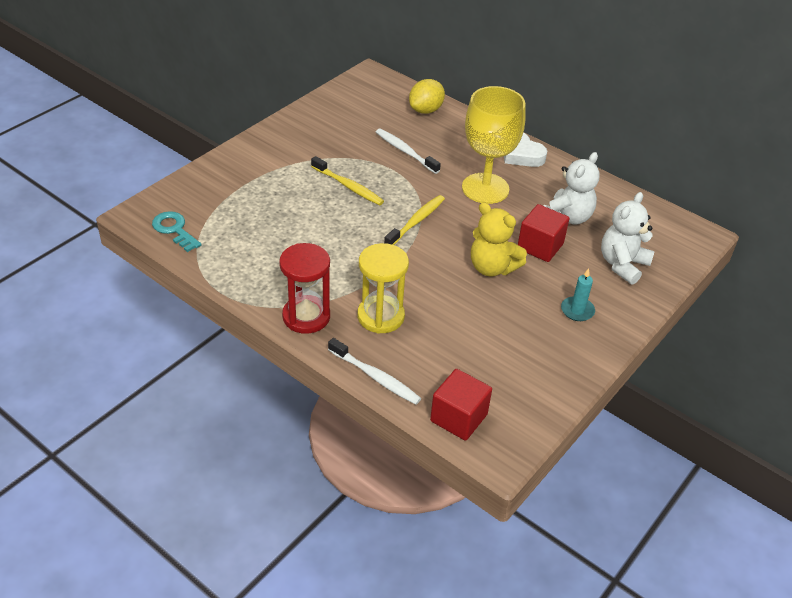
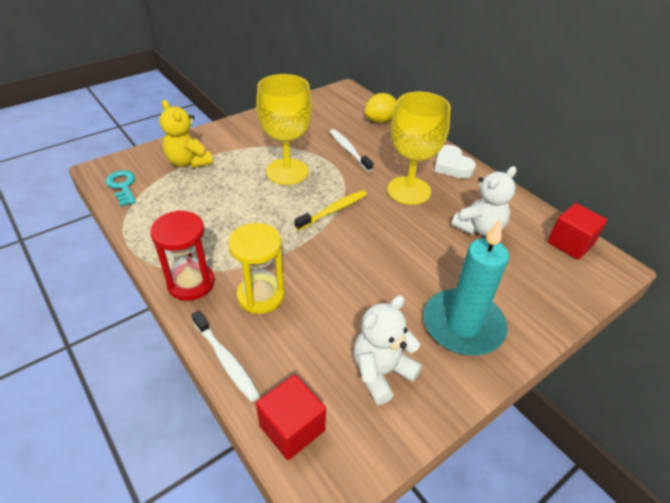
camera: 15 degrees right, 0 degrees up
(348, 186) = (287, 171): yellow toothbrush -> yellow goblet
(492, 267) = (389, 265): yellow teddy bear -> yellow teddy bear (188, 162)
(540, 246) = (444, 252): red cube -> red cube (570, 243)
(577, 310) = (463, 325): turquoise candle -> turquoise candle, size x2.29
(622, 264) = (524, 284): white teddy bear -> white teddy bear (381, 372)

